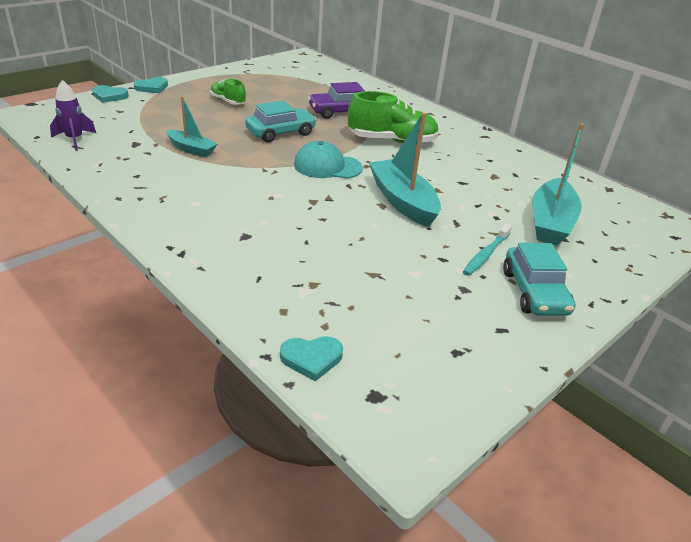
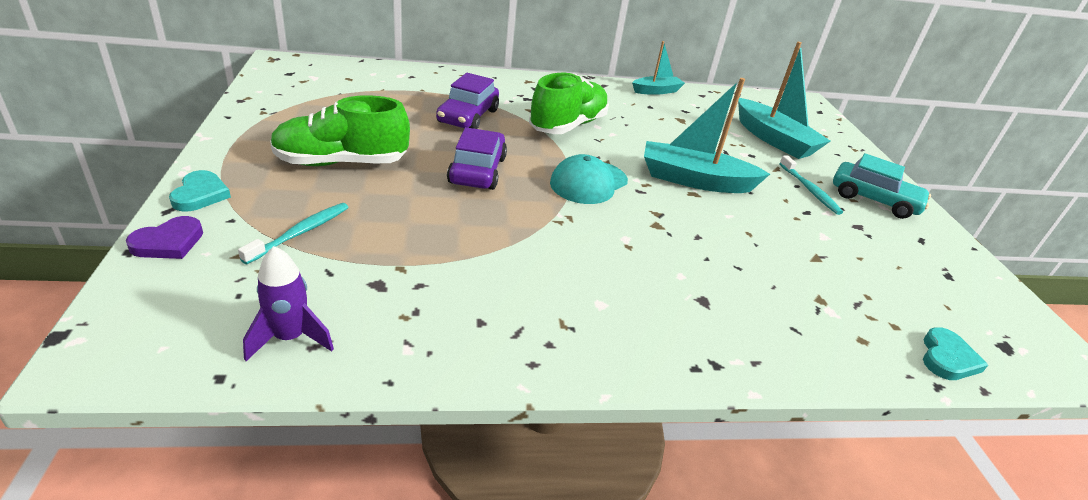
camera: 55 degrees left, 0 degrees up
(109, 96) = (168, 242): turquoise heart -> purple heart
(152, 115) = (300, 233): none -> turquoise toothbrush
(191, 149) = (450, 247): turquoise boat -> turquoise boat (656, 91)
(227, 101) = (341, 162): green shoe -> green shoe, size x1.78
(280, 133) = (477, 170): turquoise car -> purple car

